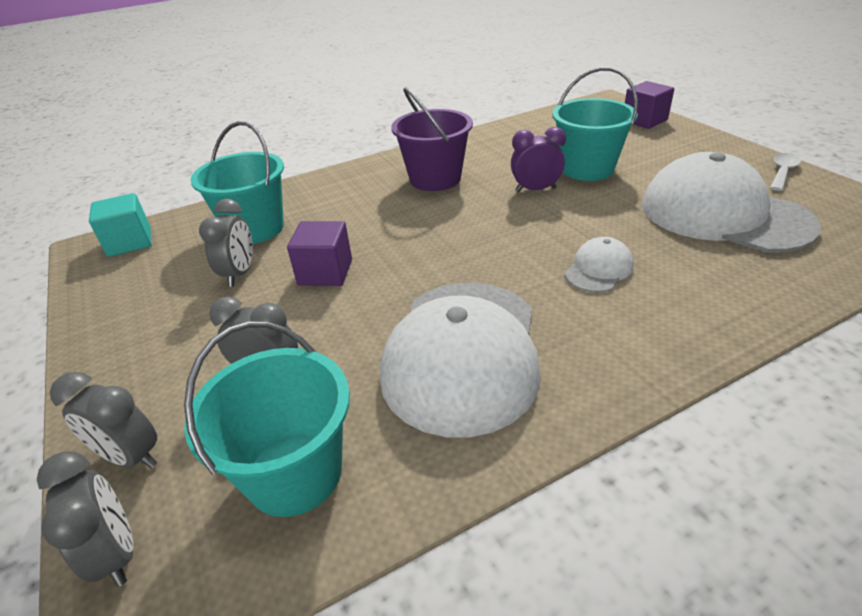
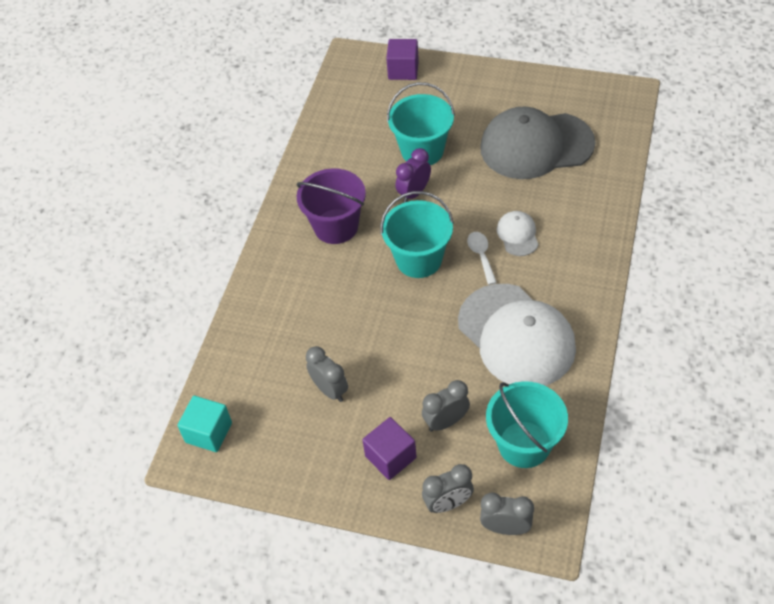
camera: 45 degrees left, 15 degrees up
(255, 228) = (280, 355): turquoise bucket -> turquoise bucket (419, 259)
(325, 272) = (379, 348): purple cube -> purple cube (390, 457)
(723, 214) = (536, 145): white cap -> grey cap
(782, 172) = (533, 83): white spoon -> white spoon (481, 255)

